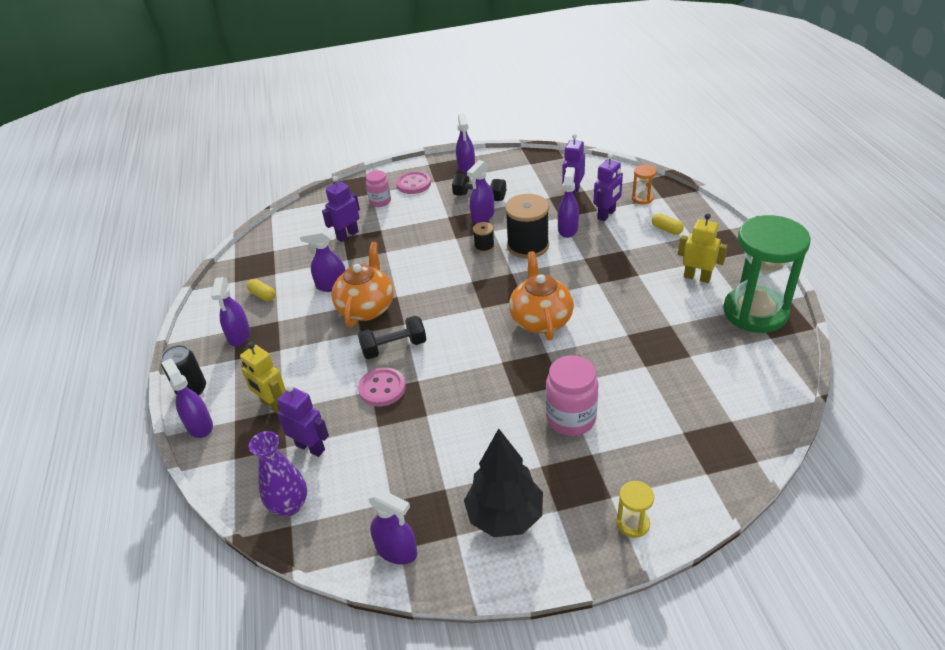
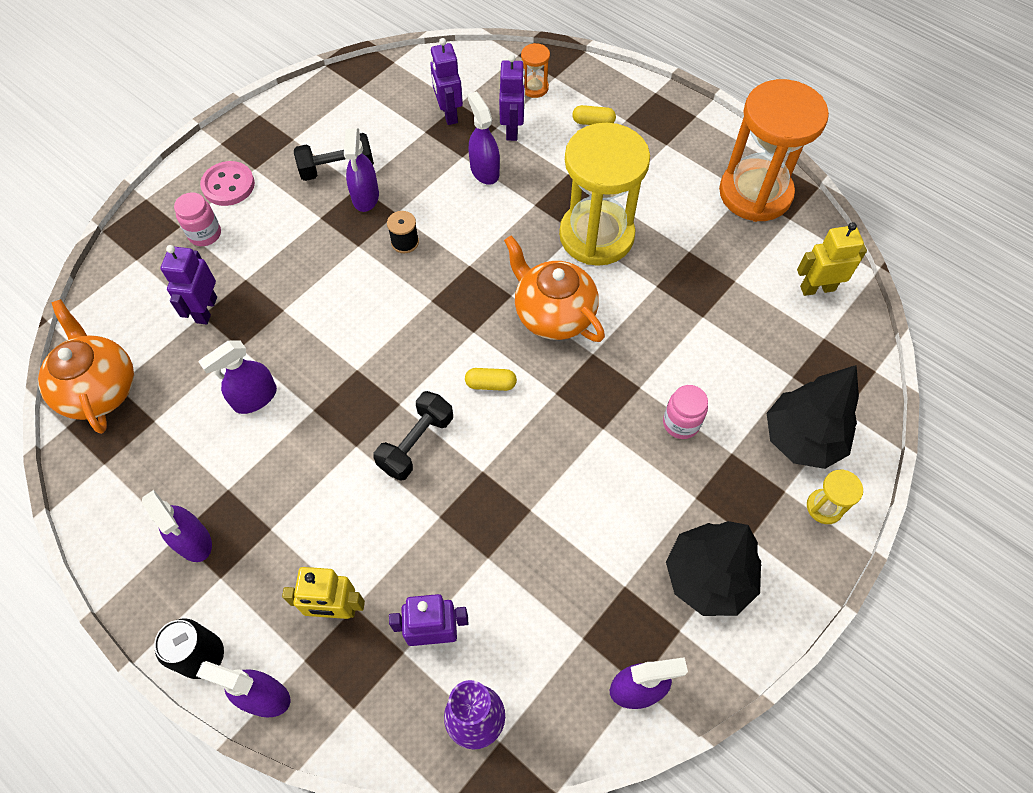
camera: 40 degrees left, 20 degrees up
(262, 295) = (168, 463): yellow capsule -> yellow capsule (490, 384)
(366, 308) = (332, 406): orange teapot -> orange teapot (99, 389)
(382, 388) = (450, 506): pink button -> none
(466, 167) = (279, 127): purple spray bottle -> none
(528, 246) = (457, 216): black spool -> none
(571, 418) = (681, 423): pink jar -> pink jar, size x0.63
(610, 290) = (596, 236): none -> yellow hourglass
(654, 473) = (802, 439): none -> black tree
(697, 277) = (670, 175): yellow robot -> yellow robot (817, 288)
(755, 312) = (755, 193): green hourglass -> orange hourglass

